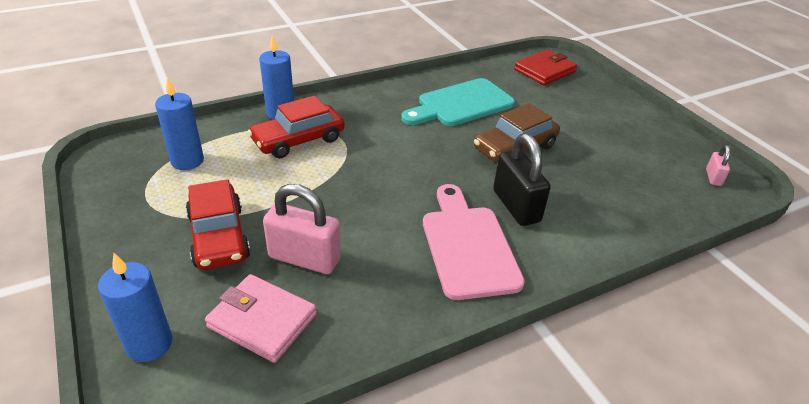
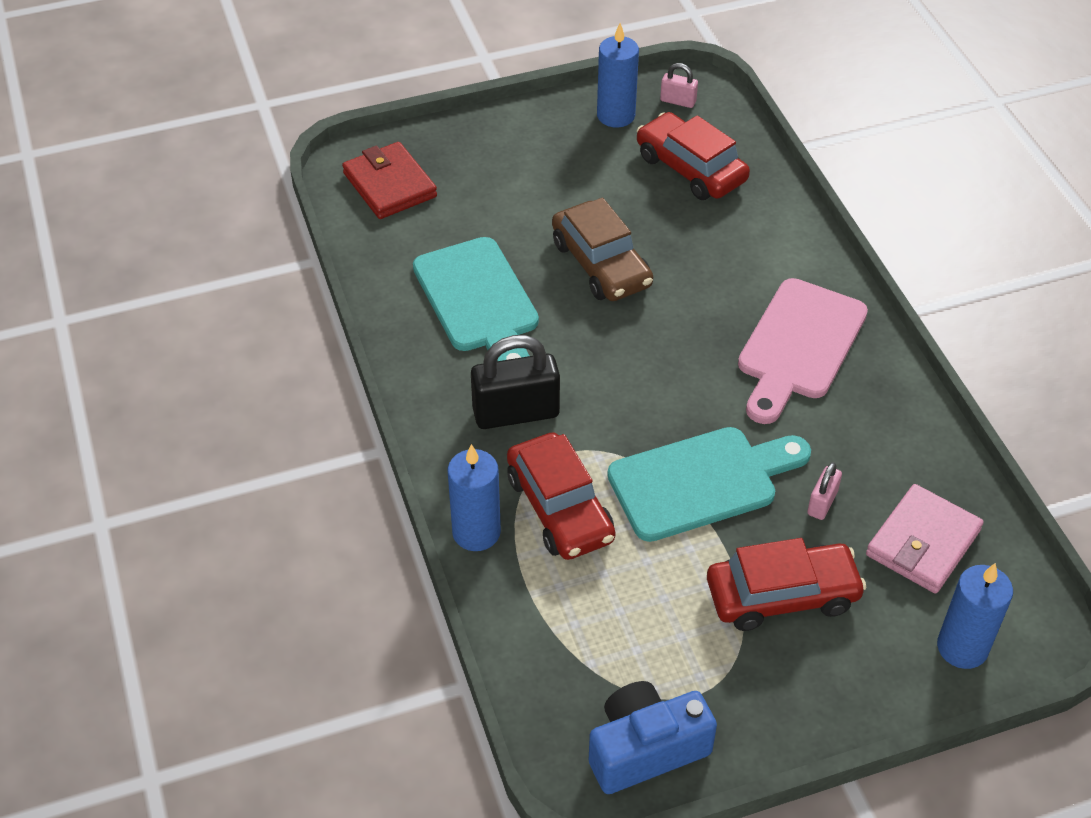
camera: 80 degrees left, 10 degrees up
(111, 178) = (645, 749): none -> blue camera
(187, 161) = (606, 651): blue candle -> blue candle (616, 115)
(304, 258) = (822, 503): pink padlock -> pink padlock, size x0.50
(322, 196) = (701, 482): none -> turquoise cutting board
(468, 246) = (799, 346): pink cutting board -> pink cutting board turned 60 degrees counterclockwise
(516, 206) = (727, 288): black padlock -> black padlock (516, 413)
(639, 185) = (690, 168): none -> red car

